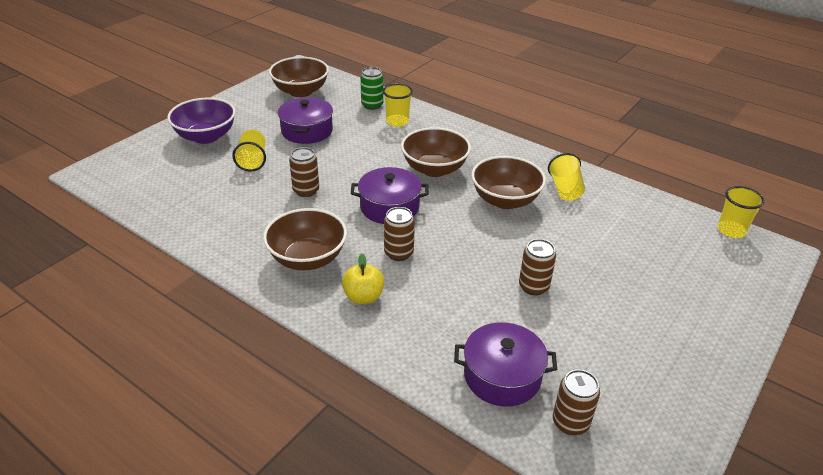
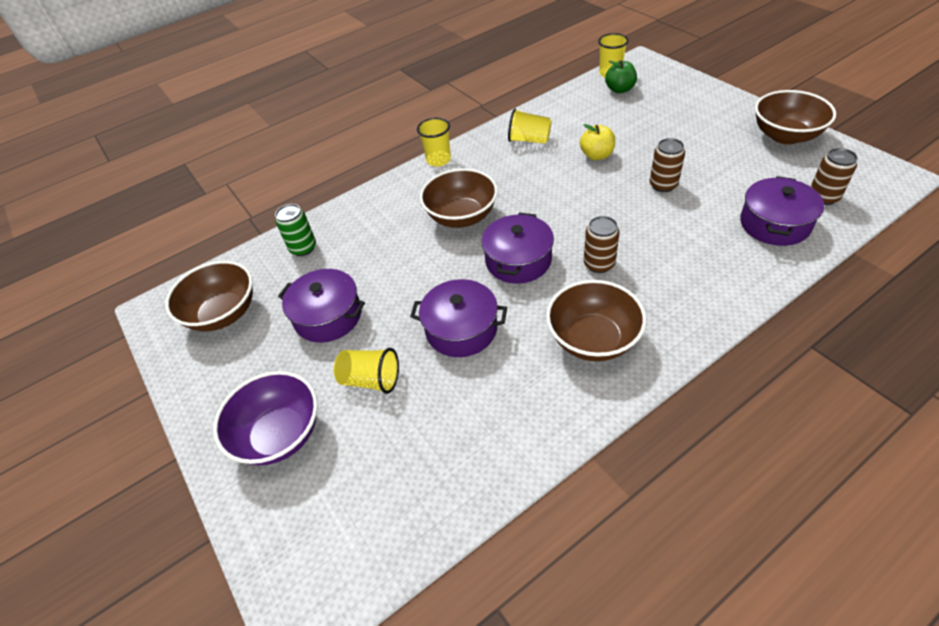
camera: 65 degrees left, 10 degrees up
(306, 190) = (461, 329): brown can -> purple pot
(363, 297) = (664, 300): yellow apple -> yellow apple (596, 155)
(397, 121) = (353, 231): yellow cup -> yellow cup (438, 160)
(505, 200) = (533, 178): brown bowl -> brown bowl (785, 136)
(700, 241) = (620, 89): none -> green apple

